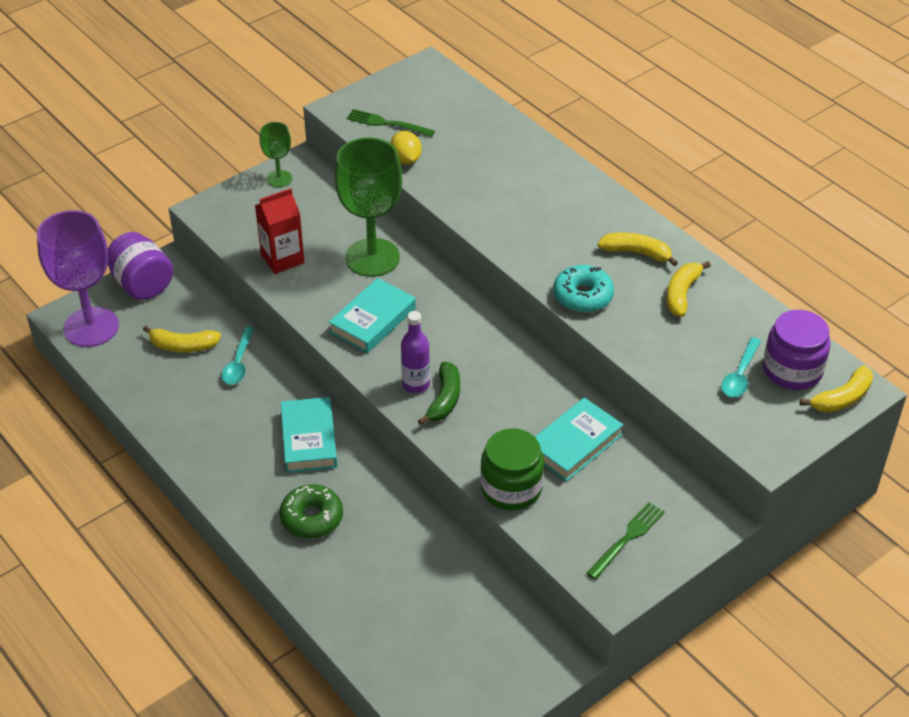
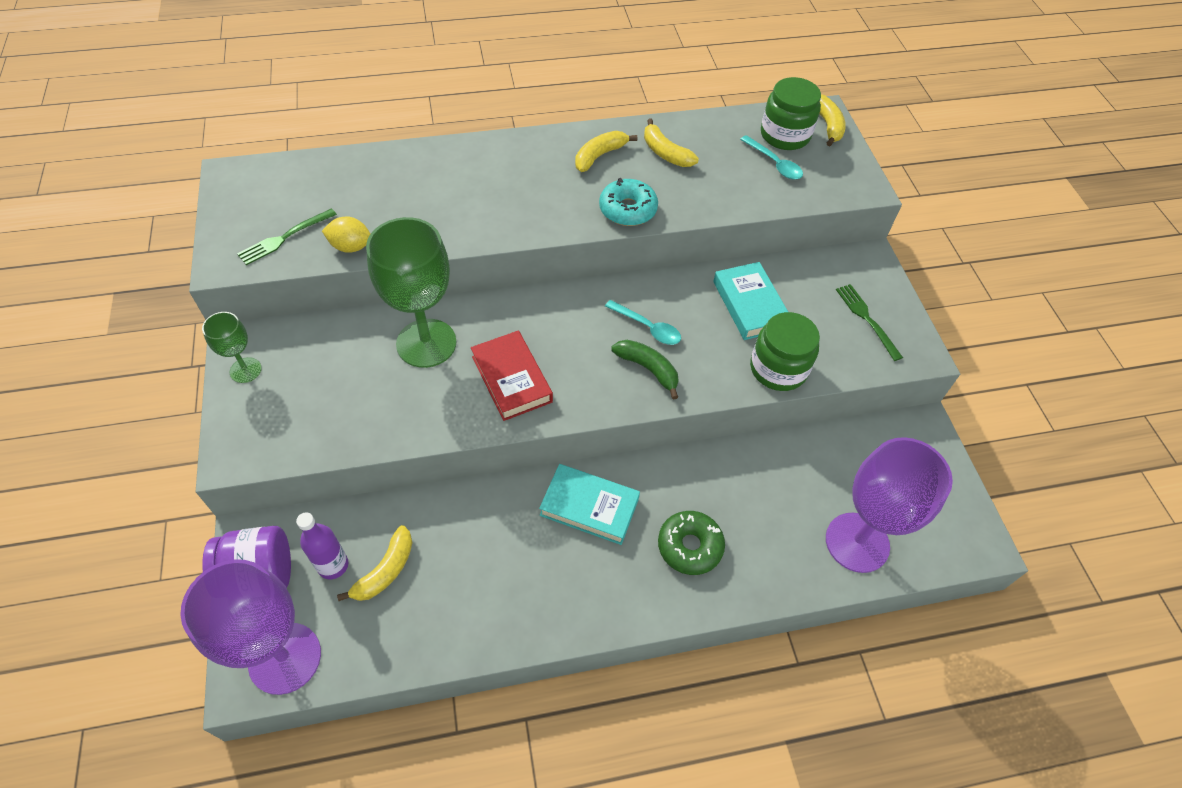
camera: 65 degrees left, 10 degrees up
(238, 363) = (447, 527): turquoise spoon -> turquoise spoon (648, 327)
(282, 259) = (368, 416): red carton -> none
(373, 320) = (512, 379): turquoise book -> red book
(389, 637) = (857, 542): none -> purple goblet
(416, 384) = (617, 382): purple bottle -> purple bottle (333, 565)
(792, 370) = (785, 135): purple jar -> green jar

